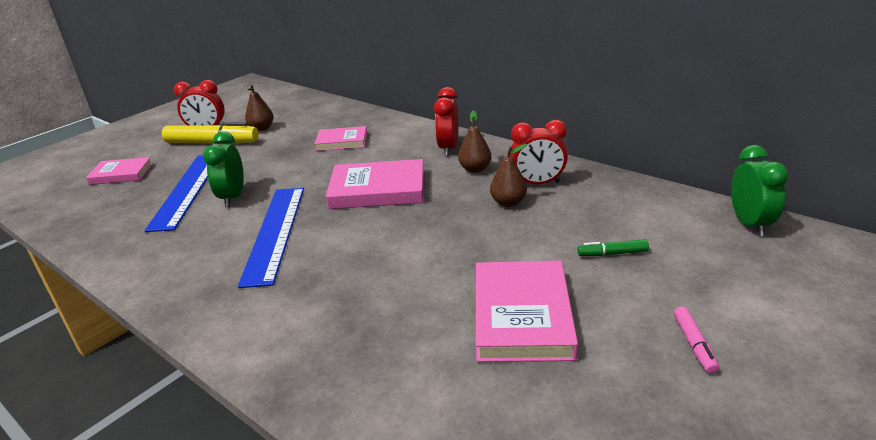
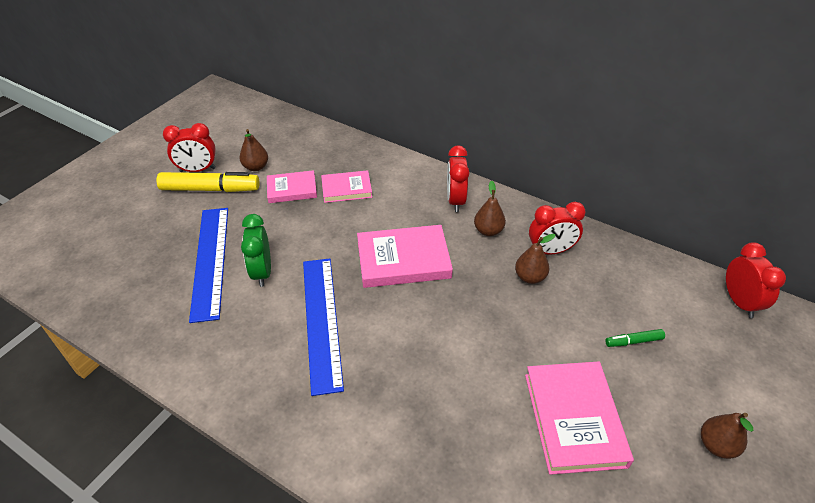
camera: 10 degrees left, 15 degrees up
(121, 174) = (129, 237): pink book -> pink book (292, 189)
(694, 345) = (716, 445): pink marker -> brown pear
(749, 224) = (739, 302): green clock -> red clock

